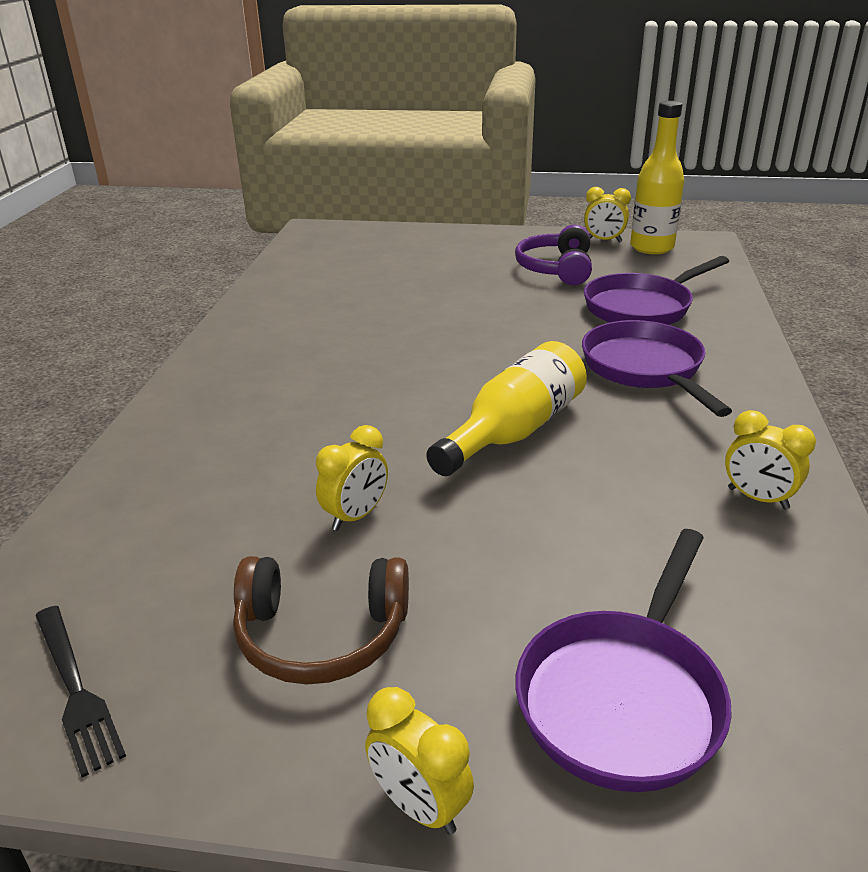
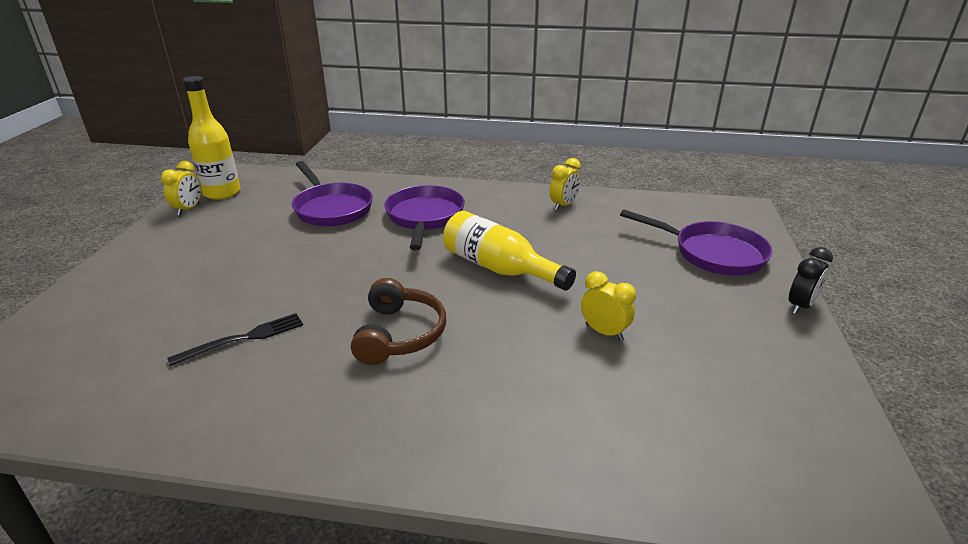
camera: 90 degrees left, 0 degrees up
(75, 690) = (811, 442): black fork -> black fork (243, 338)
(321, 634) = (715, 340): brown headphones -> brown headphones (399, 334)
(420, 806) = (800, 306): yellow clock -> black clock
(556, 269) = (235, 234): purple headphones -> none
(645, 369) = (424, 217): purple pan -> purple pan turned 105 degrees clockwise

